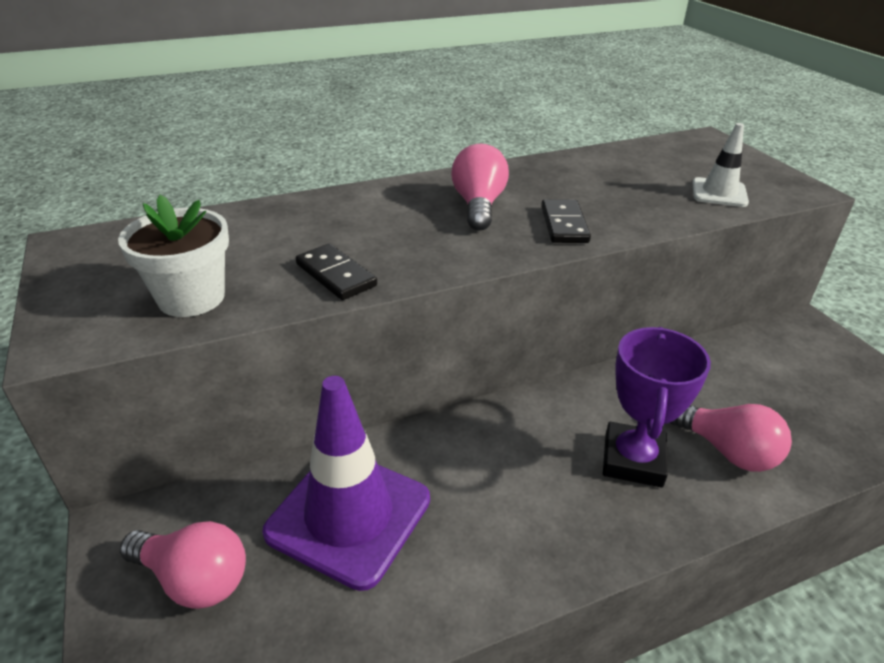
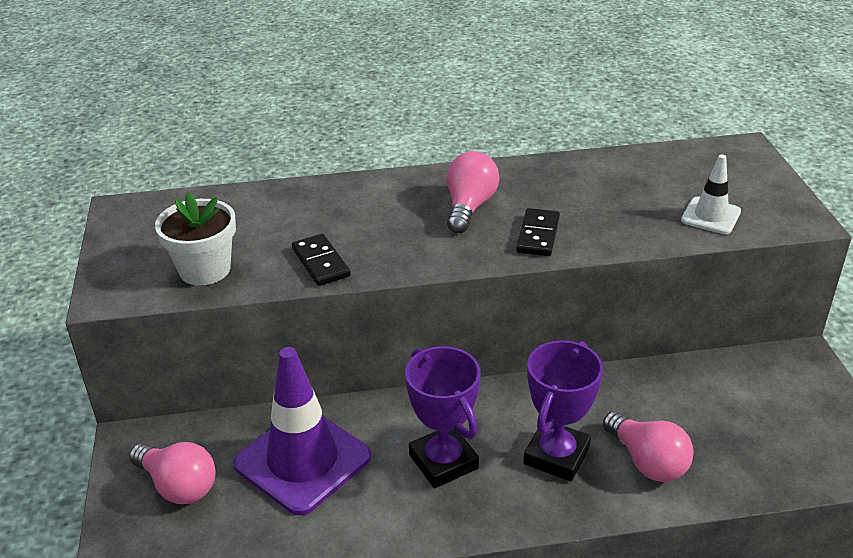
camera: 15 degrees right, 0 degrees up
(514, 488) = (443, 462): none -> purple trophy

